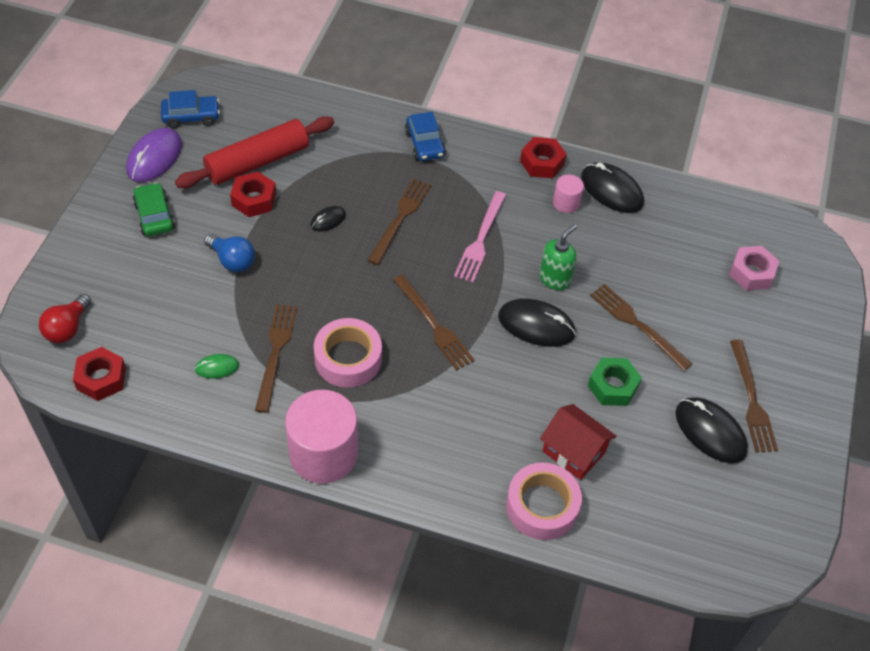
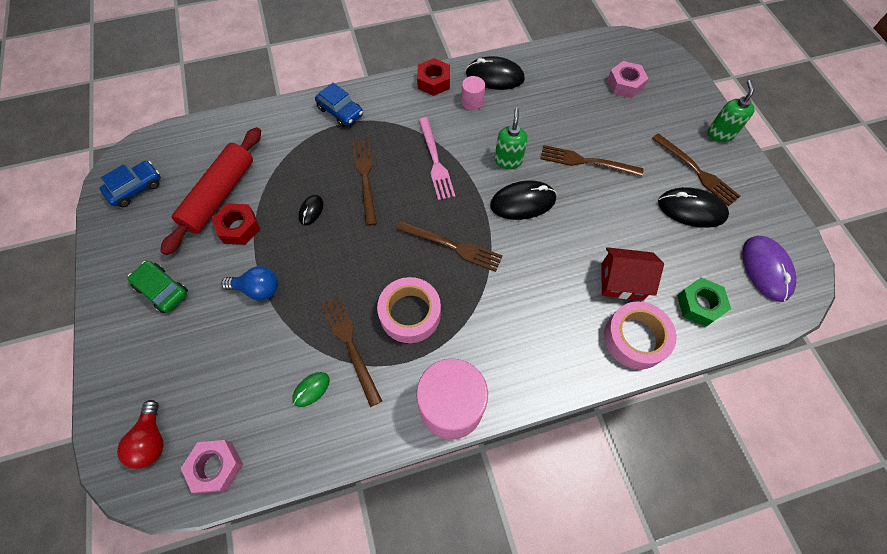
camera: 30 degrees left, 10 degrees up
(101, 378) = (216, 467): red nut -> pink nut
(154, 157) = (127, 240): purple mouse -> purple mouse (766, 269)
(613, 386) = (607, 216): green nut -> green nut (699, 305)
(816, 380) = (720, 134): none -> green soap dispenser

